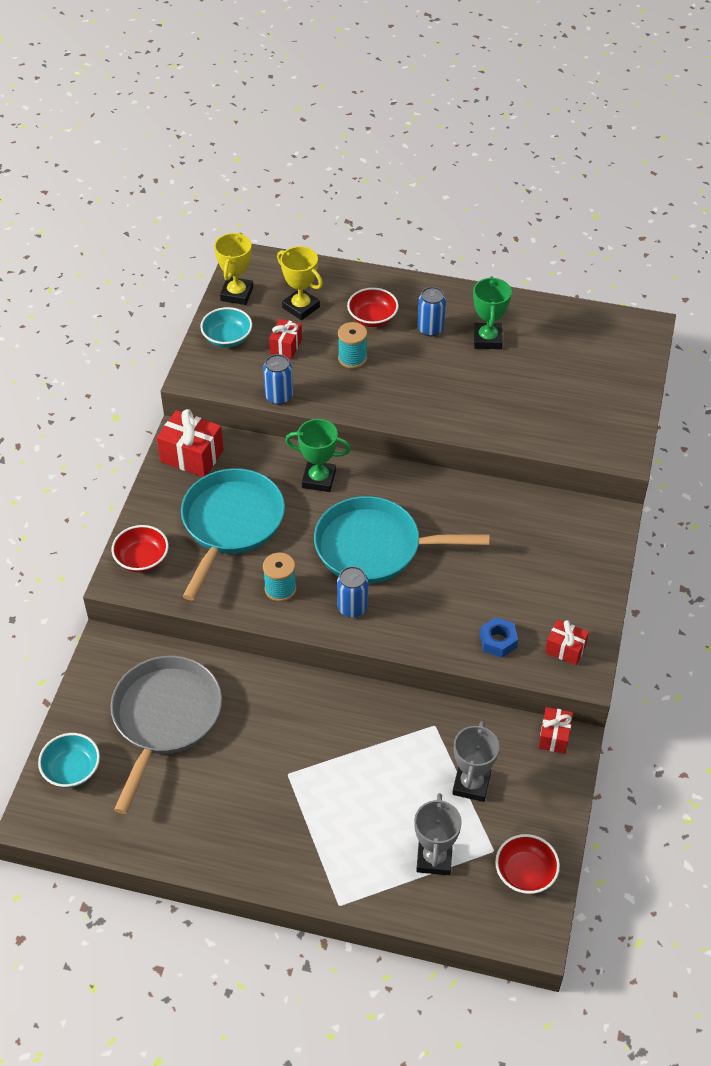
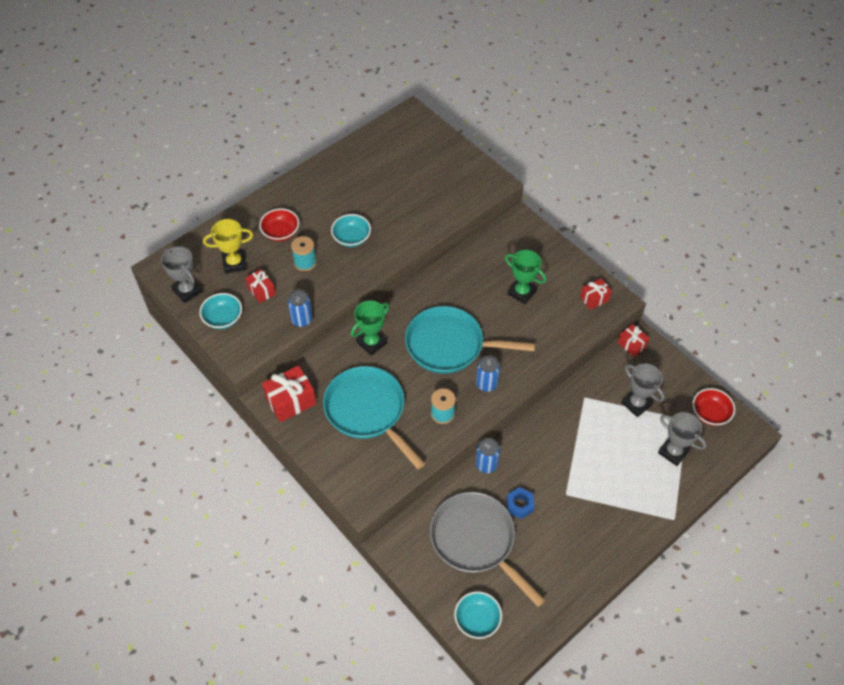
camera: 55 degrees left, 5 degrees up
(142, 559) = (355, 479): red bowl -> none
(237, 294) = (187, 290): yellow trophy -> grey trophy
(374, 547) = (449, 345): turquoise pan -> turquoise pan turned 60 degrees clockwise
(419, 376) = (351, 238): none -> turquoise bowl
(430, 329) = (318, 209): blue can -> blue can (486, 464)
(487, 339) = (352, 188): green trophy -> green trophy (522, 292)
(498, 641) = (566, 326): blue nut -> blue nut (519, 505)

